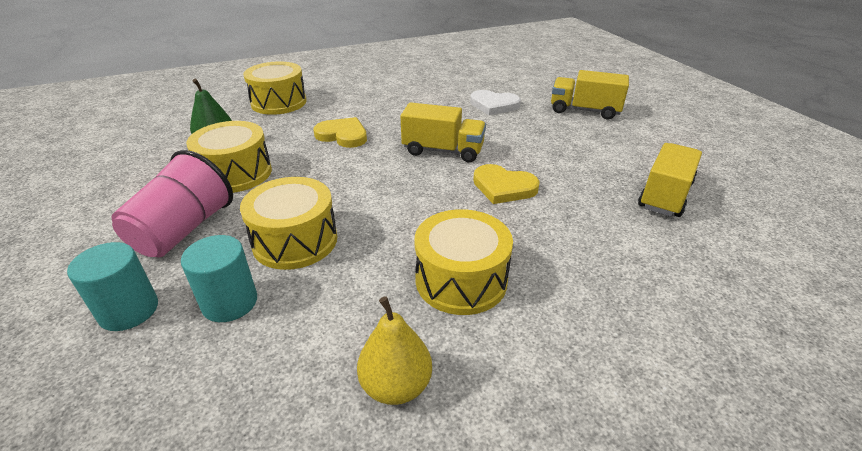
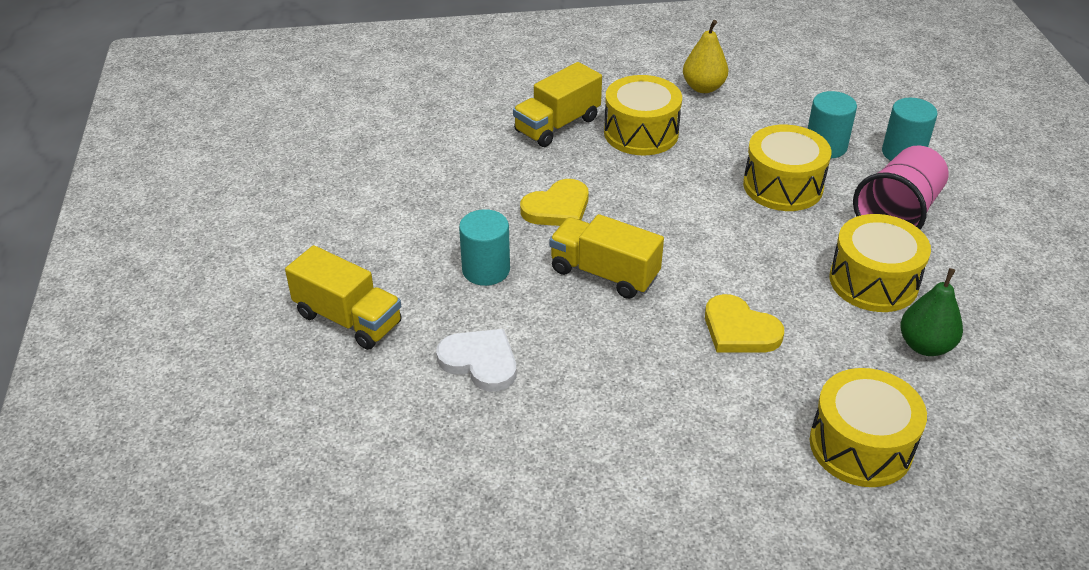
camera: 165 degrees left, 5 degrees up
(503, 187) = (557, 208): yellow heart -> yellow heart turned 105 degrees clockwise
(526, 142) = (486, 270): none -> turquoise cylinder
(665, 195) = (398, 171): yellow truck -> yellow truck (557, 125)

